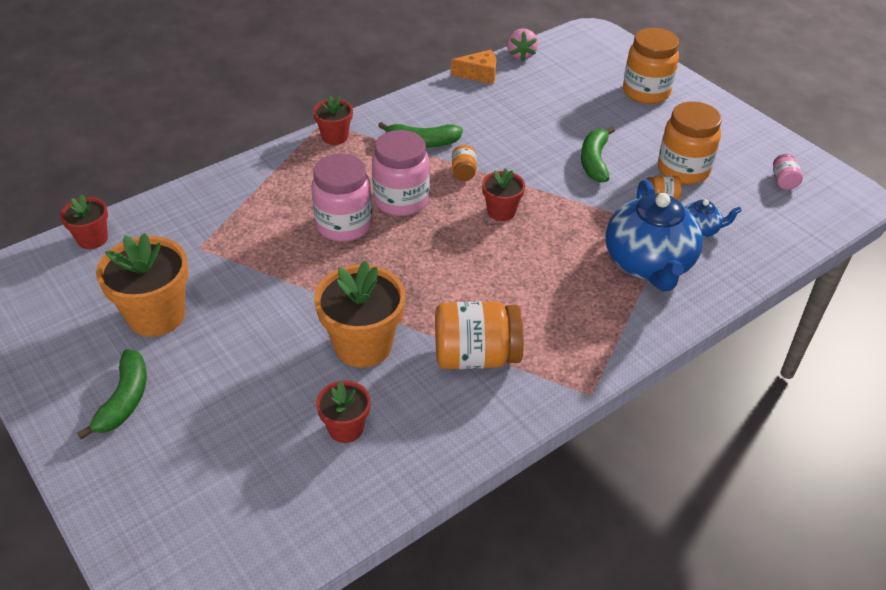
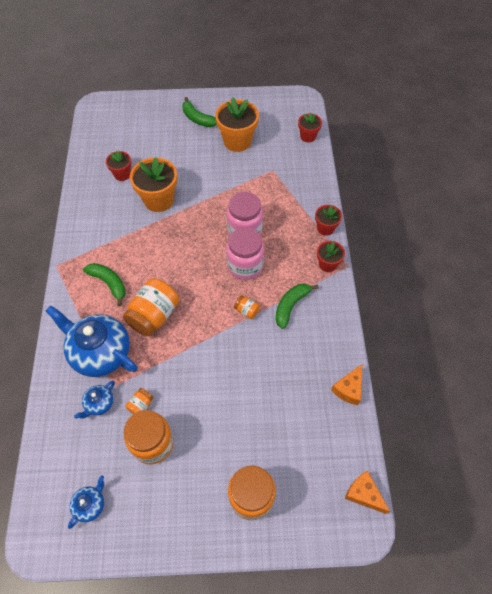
camera: 125 degrees right, 15 degrees up
(476, 356) = (115, 236): orange jar -> orange jar (154, 315)
(501, 211) = (199, 308): red flower pot -> red flower pot (325, 228)
(521, 55) = (358, 437): pink strawberry -> none
(566, 39) = (363, 494): none -> orange cheese
(594, 161) = (202, 393): green banana -> green banana (109, 283)
(783, 181) = (90, 504): pink jar -> blue teapot

